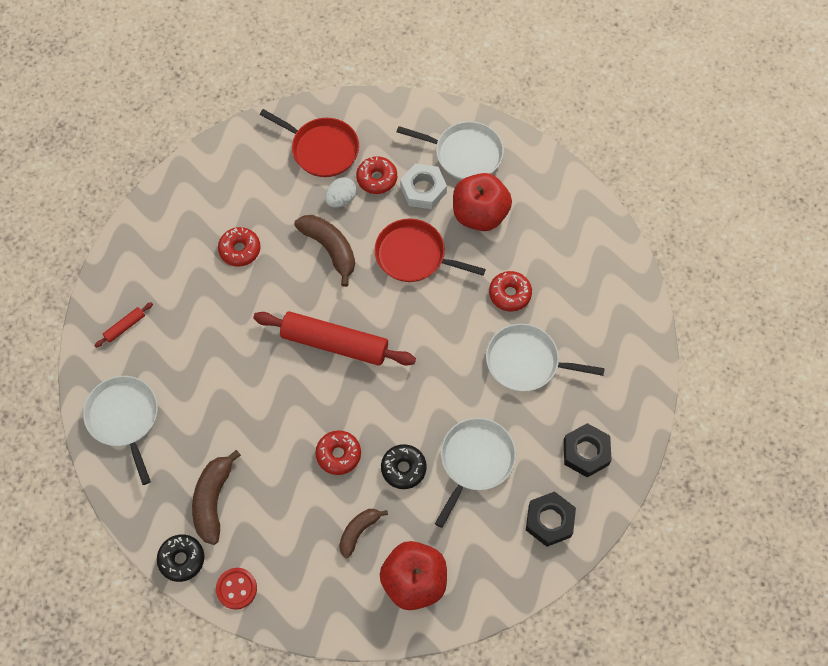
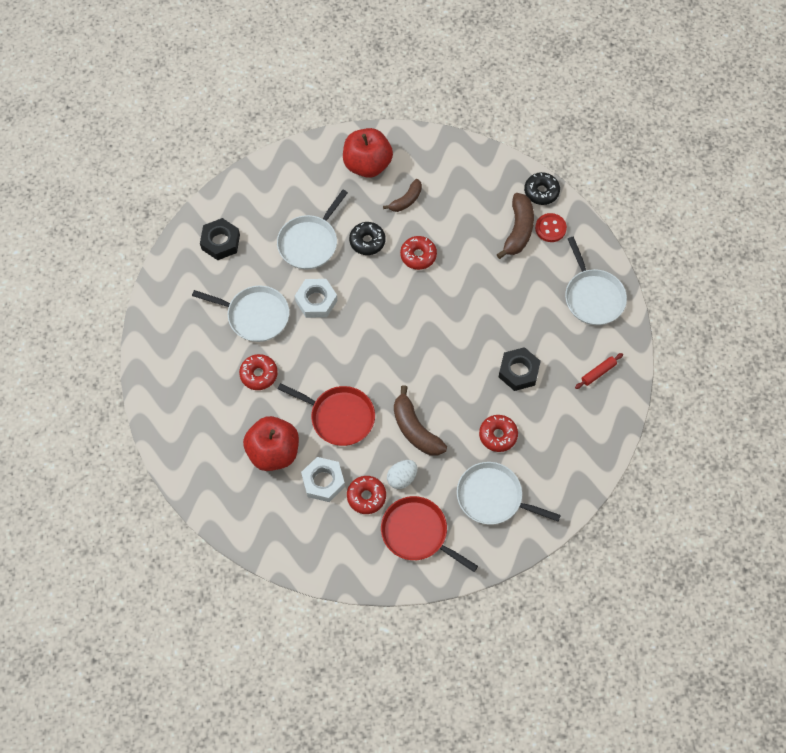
camera: 175 degrees left, 0 degrees up
(236, 589) = (499, 170): red button -> red button (550, 228)
(335, 343) = (416, 344): red rolling pin -> none
(457, 386) = (316, 301): none -> white nut
(464, 154) = (278, 516): white pan -> white pan (493, 497)
(549, 521) = (259, 196): black nut -> black nut (518, 371)

